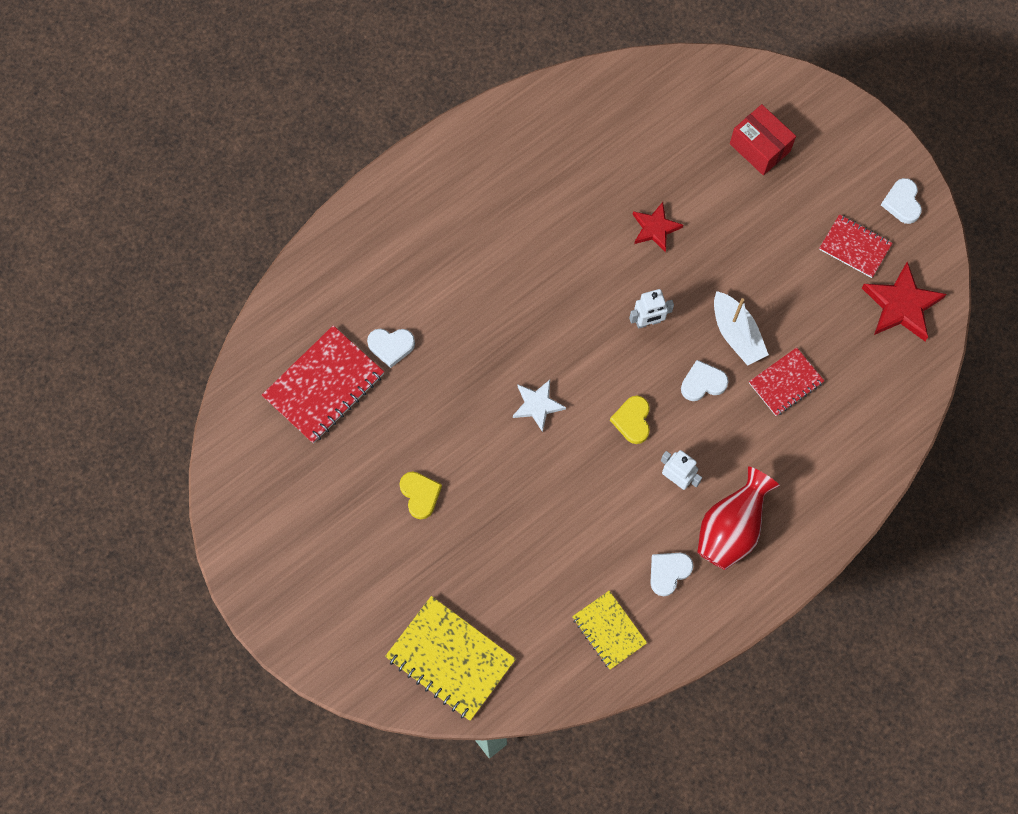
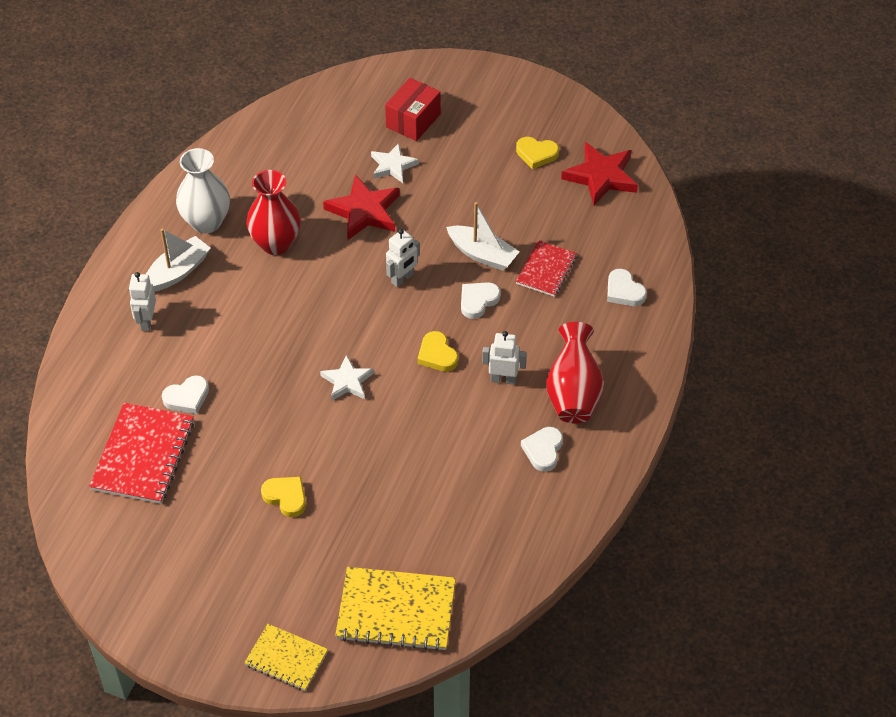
camera: 30 degrees left, 20 degrees down
(398, 247) = (146, 321): none -> white robot
(452, 207) = (177, 272): none -> white boat
(506, 166) = (206, 222): none -> white vase
(556, 222) = (276, 243): none -> red vase
(609, 630) = (522, 518): yellow notebook -> yellow notebook (286, 658)
(655, 228) = (364, 211): red star -> red star, size x1.56
(711, 190) = (393, 166): none -> white star
(759, 147) = (413, 120): red box -> red box turned 75 degrees counterclockwise
(855, 247) = (536, 154): red notebook -> yellow heart
(902, 203) = (553, 109): white heart -> white heart (624, 291)

